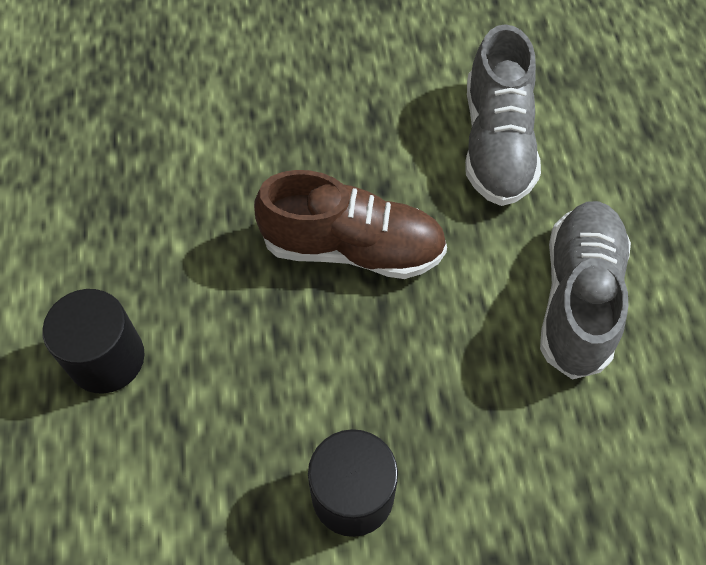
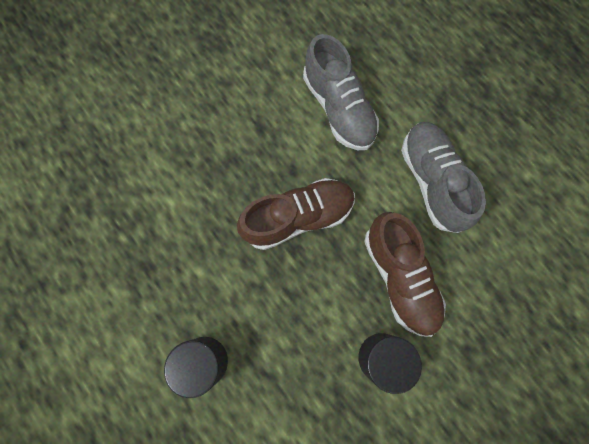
camera: 30 degrees left, 15 degrees up
(449, 400) = (399, 277): none -> brown shoe

